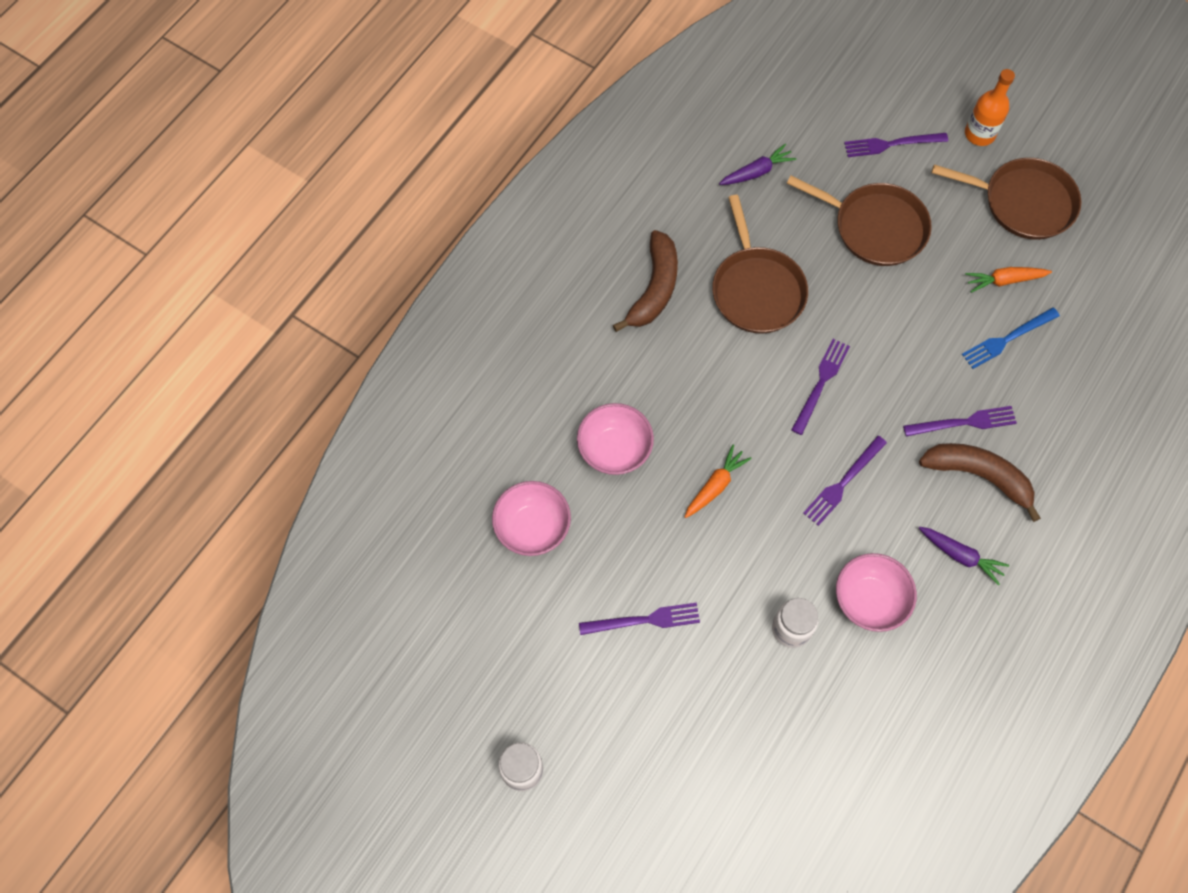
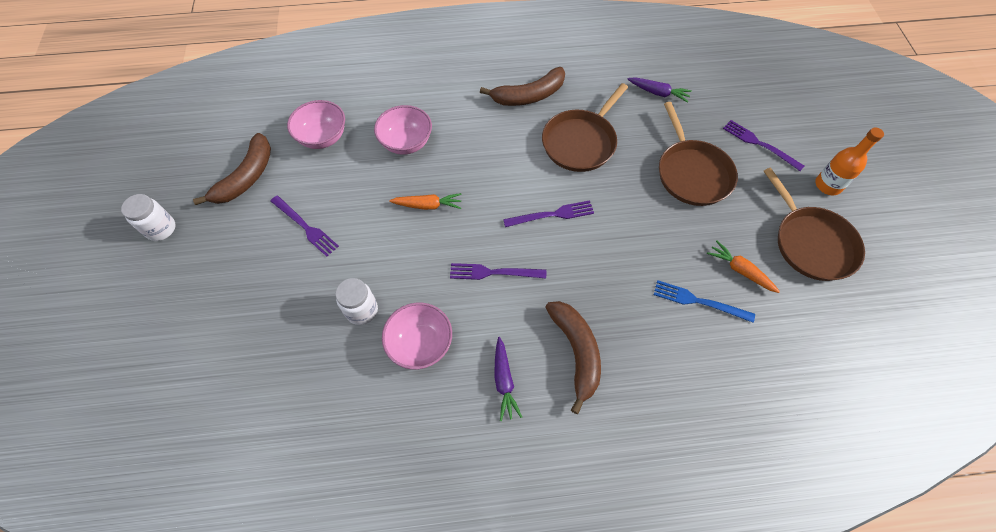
camera: 50 degrees right, 5 degrees down
(522, 640) = (246, 177): none -> brown banana
(963, 422) = (607, 315): purple fork -> none

